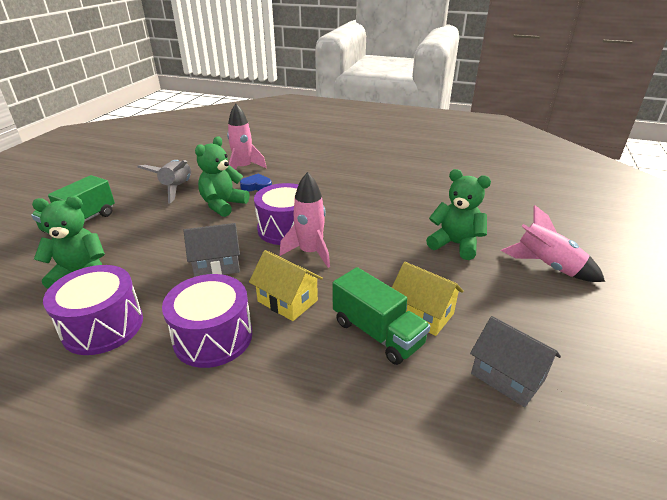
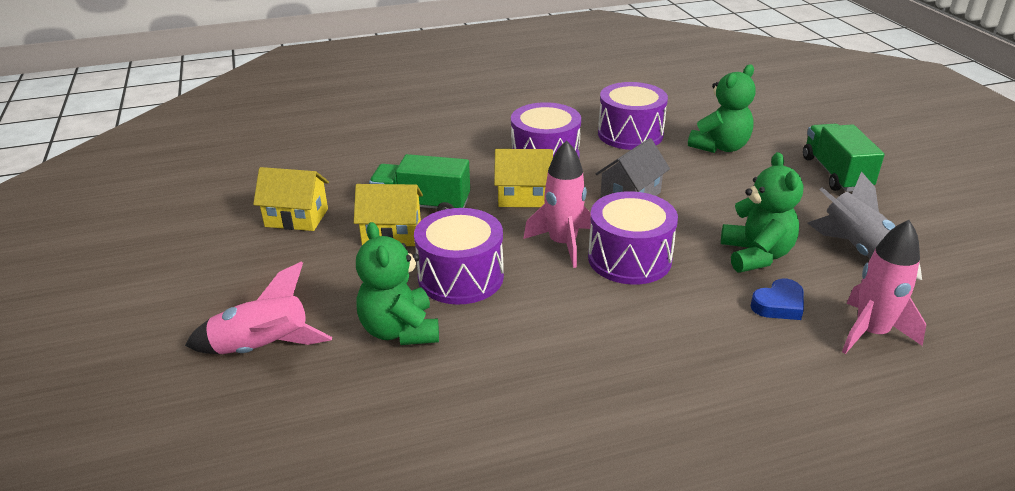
camera: 145 degrees right, 0 degrees up
(396, 259) = (460, 277): none -> purple drum
(455, 244) = (400, 330): green teddy bear -> green teddy bear turned 75 degrees clockwise
(507, 377) = (296, 218): grey house -> yellow house

